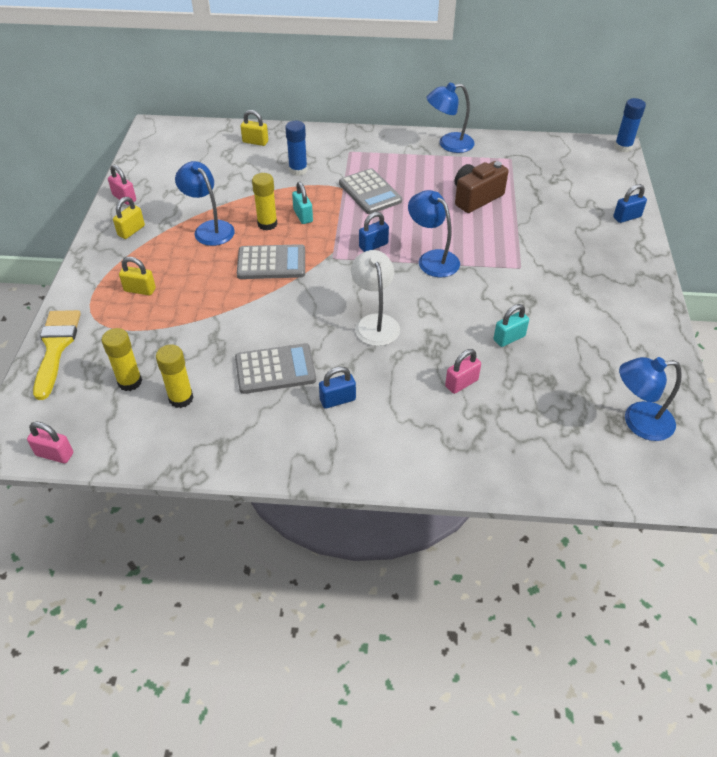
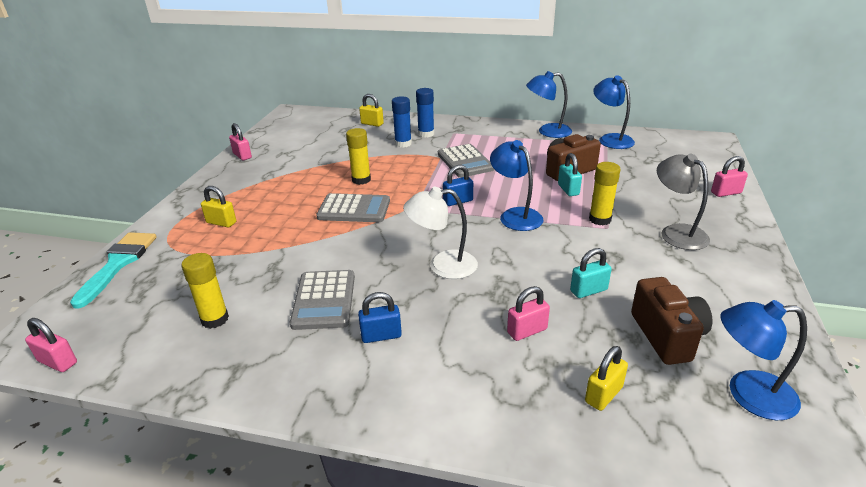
camera: 10 degrees right, 15 degrees down
(56, 347) = (118, 264): yellow brush -> turquoise brush
(130, 382) = (171, 299): yellow glue stick -> yellow glue stick (600, 219)
(131, 231) = (236, 178): yellow padlock -> yellow padlock (603, 395)
(209, 229) = (307, 180): blue lamp -> blue lamp (610, 139)
(275, 369) = (324, 300): grey calculator -> grey calculator turned 90 degrees clockwise
(303, 216) = (396, 175): turquoise padlock -> turquoise padlock (568, 190)
(375, 323) = (442, 265): white lamp -> white lamp turned 90 degrees counterclockwise
(576, 377) = (667, 336): none -> brown camera
(582, 268) = (676, 232): none -> grey lamp
(623, 147) = (720, 140): blue glue stick -> blue glue stick (426, 134)
(626, 217) = (726, 193): blue padlock -> pink padlock

